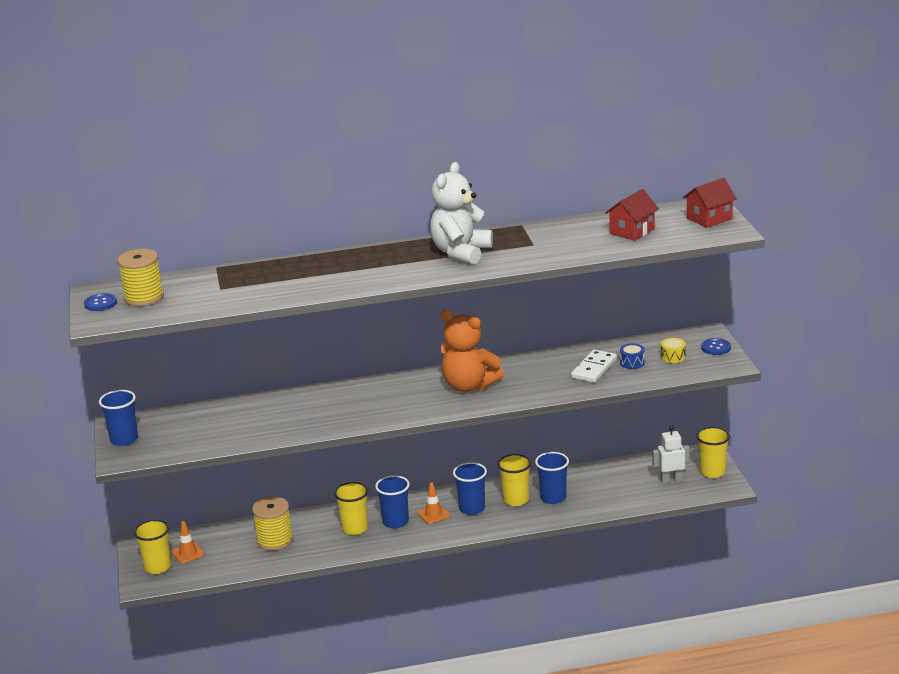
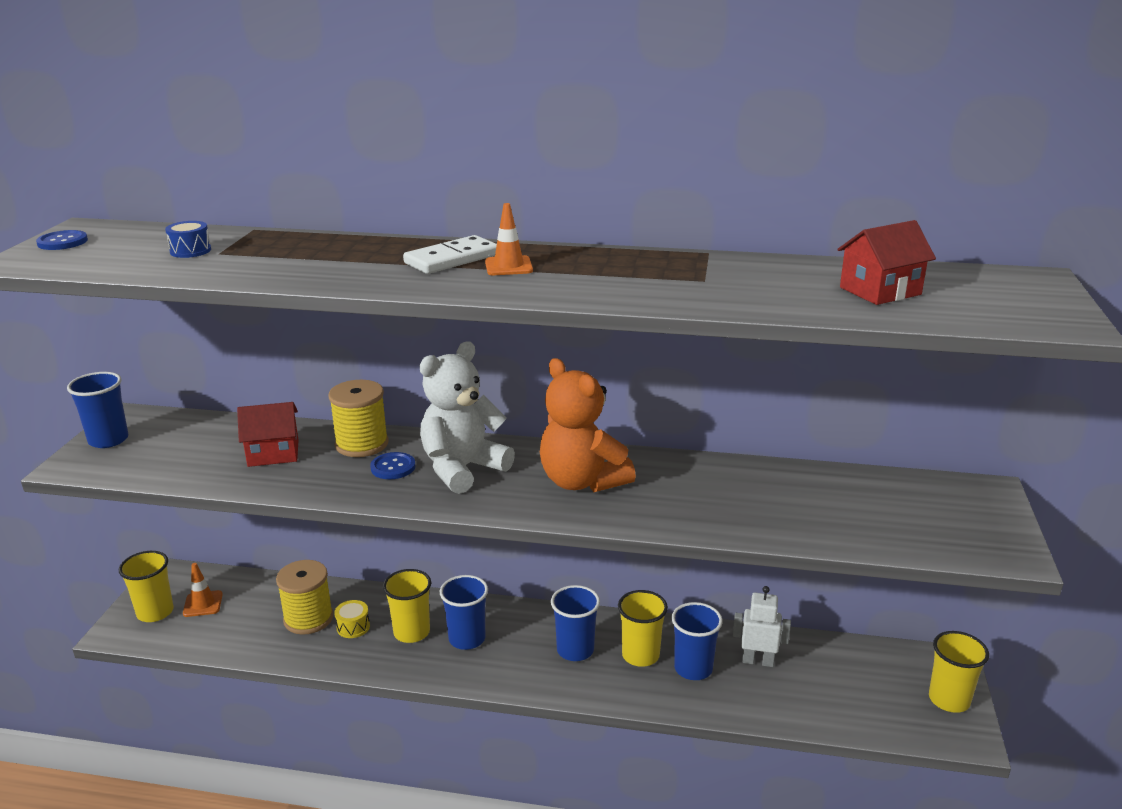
camera: 20 degrees right, 0 degrees up
(144, 297) = (118, 245): yellow spool -> yellow spool (362, 444)
(433, 514) = (521, 643): orange traffic cone -> orange traffic cone (508, 266)
(461, 253) = (585, 271): white teddy bear -> white teddy bear (462, 469)
(594, 368) = (780, 502): white domino -> white domino (452, 259)
(632, 363) = (845, 508): blue drum -> blue drum (190, 251)
(671, 480) = (879, 693): white robot -> white robot (758, 661)
(673, 357) = (916, 515): yellow drum -> yellow drum (353, 627)
(709, 218) = (1029, 297): red house -> red house (273, 453)
(716, 348) = (995, 517): blue button -> blue button (393, 467)

